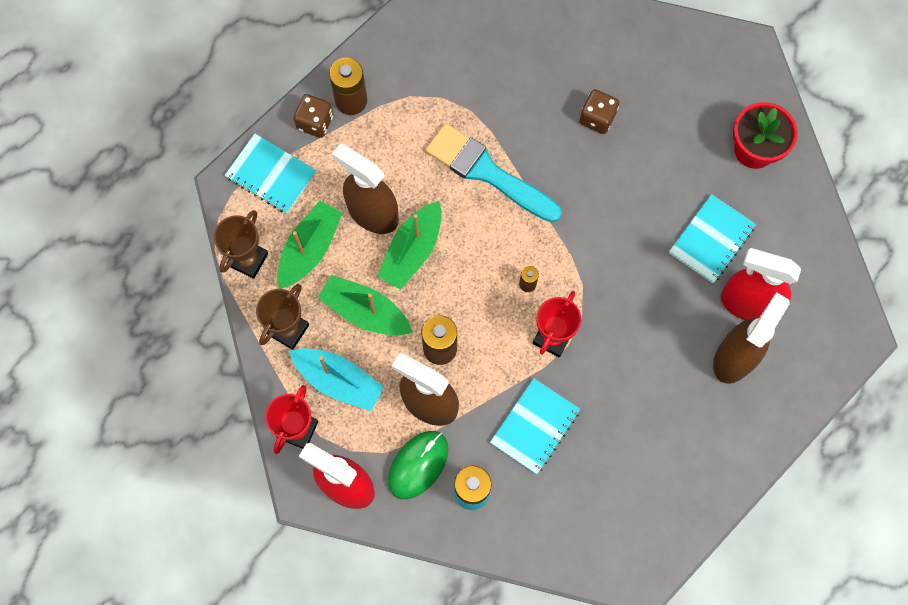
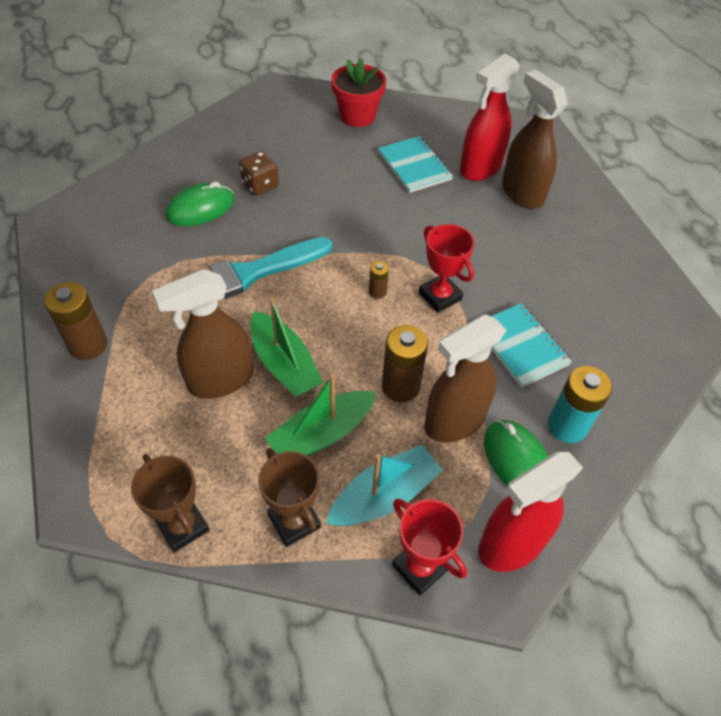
camera: 65 degrees left, 20 degrees down
(271, 175) = (103, 455): turquoise notebook -> none
(310, 249) = (216, 456): green boat -> none
(315, 122) = (82, 386): brown dice -> none
(537, 87) = (201, 209): none -> green mouse

